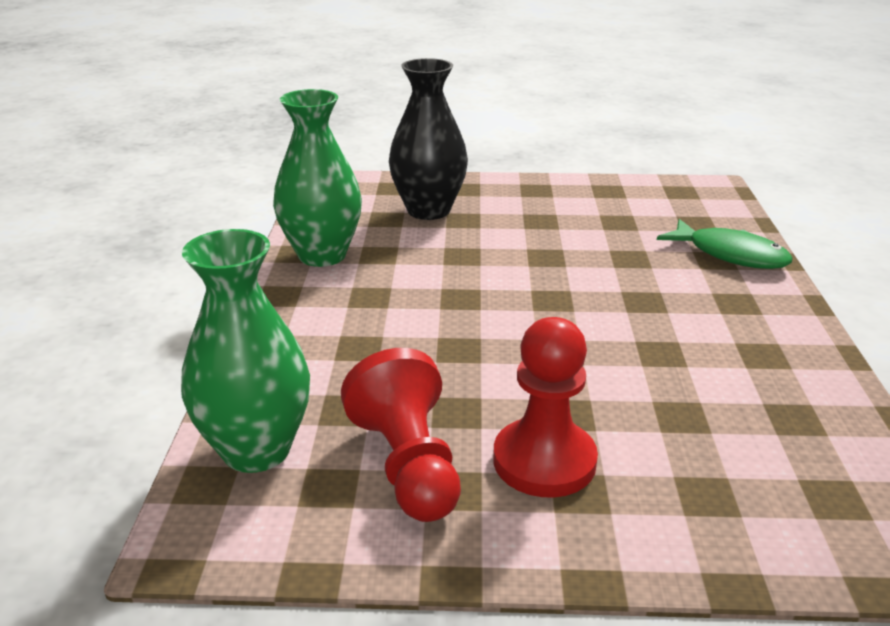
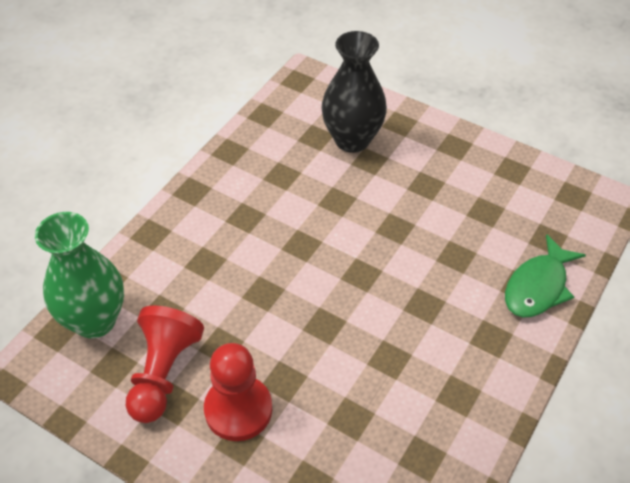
camera: 30 degrees right, 20 degrees up
(322, 255) = (244, 161): green vase -> none
(730, 254) = (538, 287): green fish -> green fish turned 60 degrees clockwise

